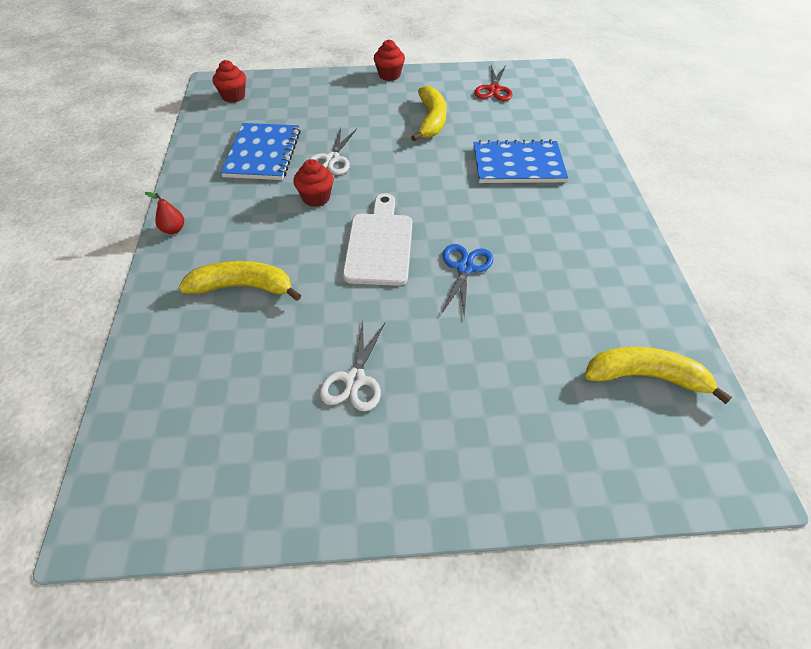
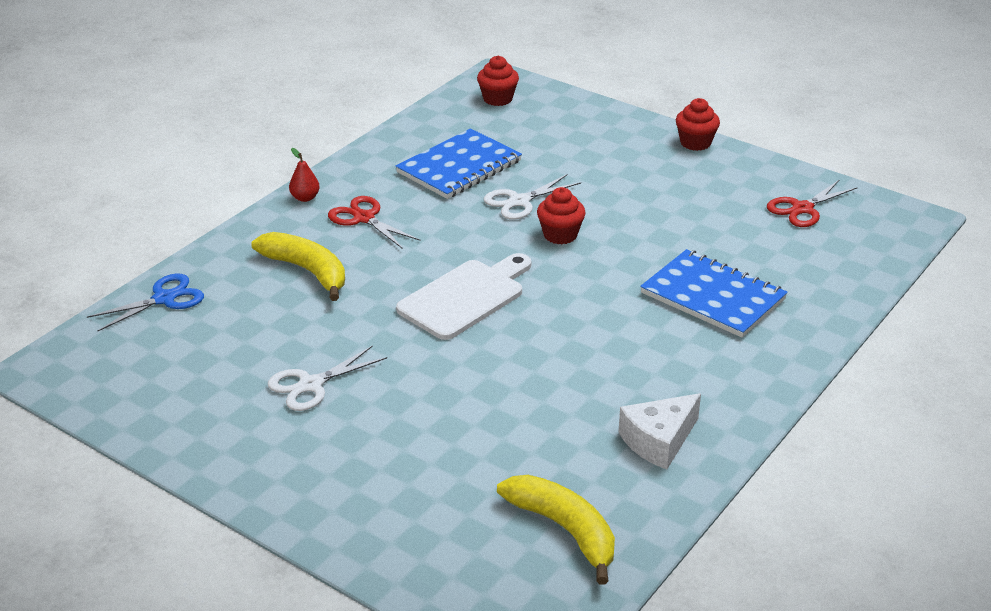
camera: 40 degrees right, 15 degrees down
(238, 223) = (364, 218): none -> red scissors
(316, 198) = (459, 229): red cupcake -> red cupcake (560, 235)
(431, 120) = (677, 210): yellow banana -> none
(465, 268) = (519, 357): blue scissors -> blue scissors (164, 299)
(611, 276) = (659, 441): none -> white cheese

